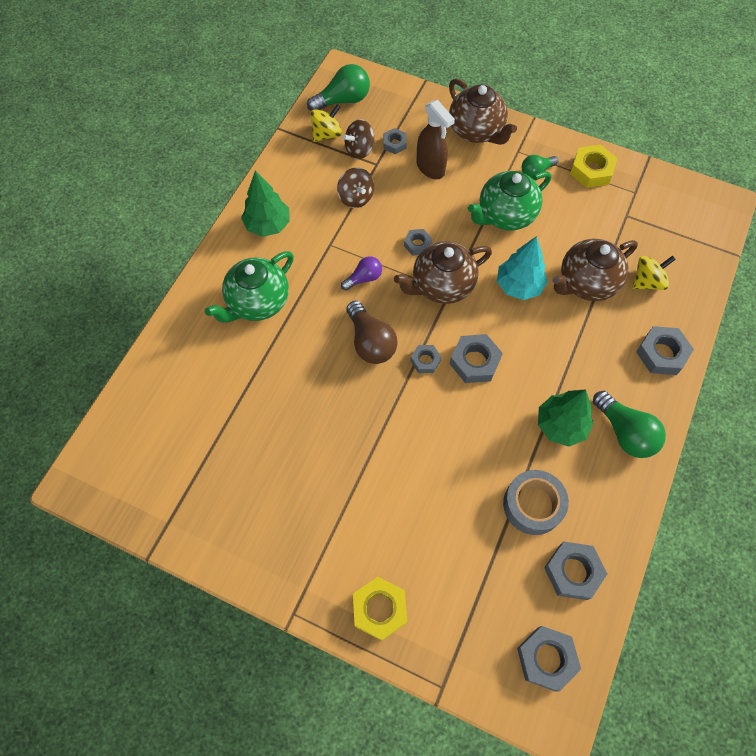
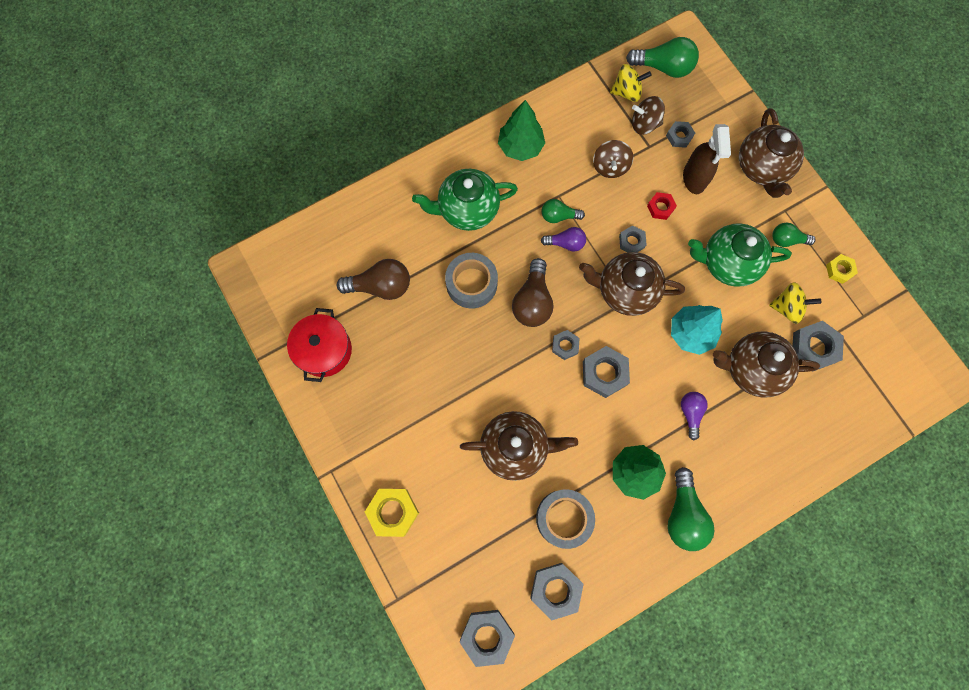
camera: 35 degrees right, 10 degrees up
(209, 506) = (324, 350): none -> red pot
(223, 415) = (381, 286): none -> brown light bulb
(306, 361) = (471, 284): none -> grey tape
(341, 260) = (558, 216): none -> green light bulb
(420, 205) = (660, 207): none -> red nut
(447, 473) = (515, 447): none -> brown teapot
(567, 348) = (690, 413): none -> purple light bulb
(591, 170) = (839, 270): yellow nut -> yellow nut, size x0.59
(647, 282) = (807, 403): yellow spinning top -> yellow spinning top (787, 308)
(661, 354) = (768, 472): grey nut -> grey nut (814, 347)

